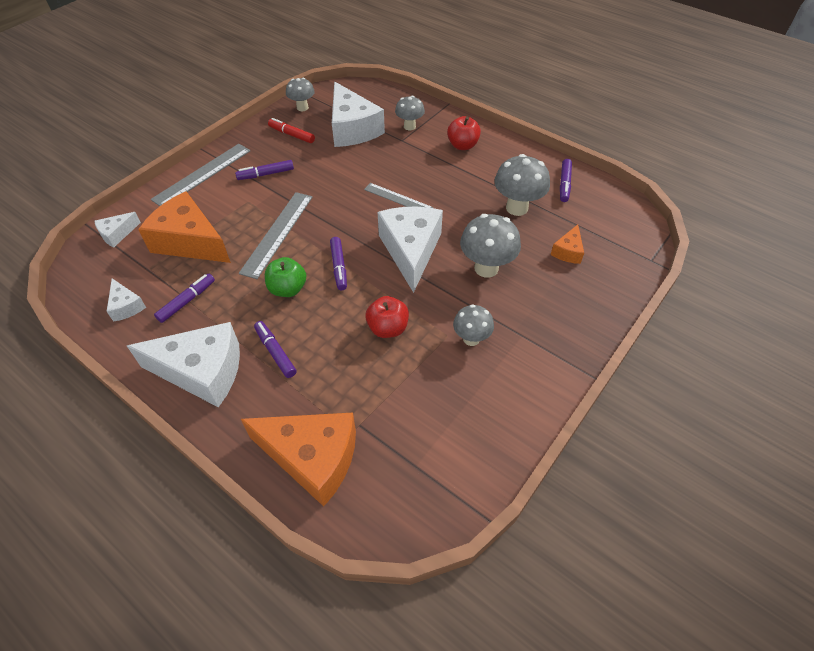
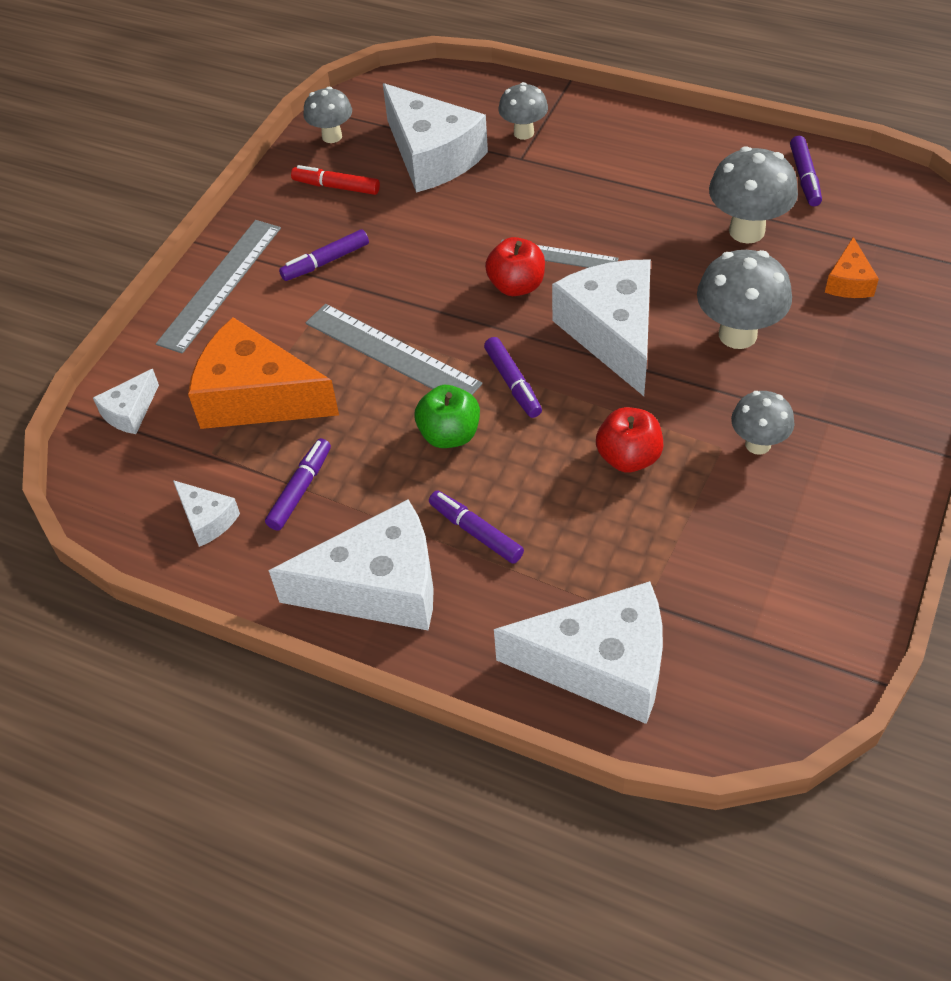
camera: 10 degrees left, 0 degrees up
(278, 233) = (392, 353): grey ruler -> grey ruler turned 60 degrees counterclockwise
(312, 458) = (601, 665): orange cheese -> white cheese
(462, 145) = (622, 147): red apple -> red apple (516, 286)

